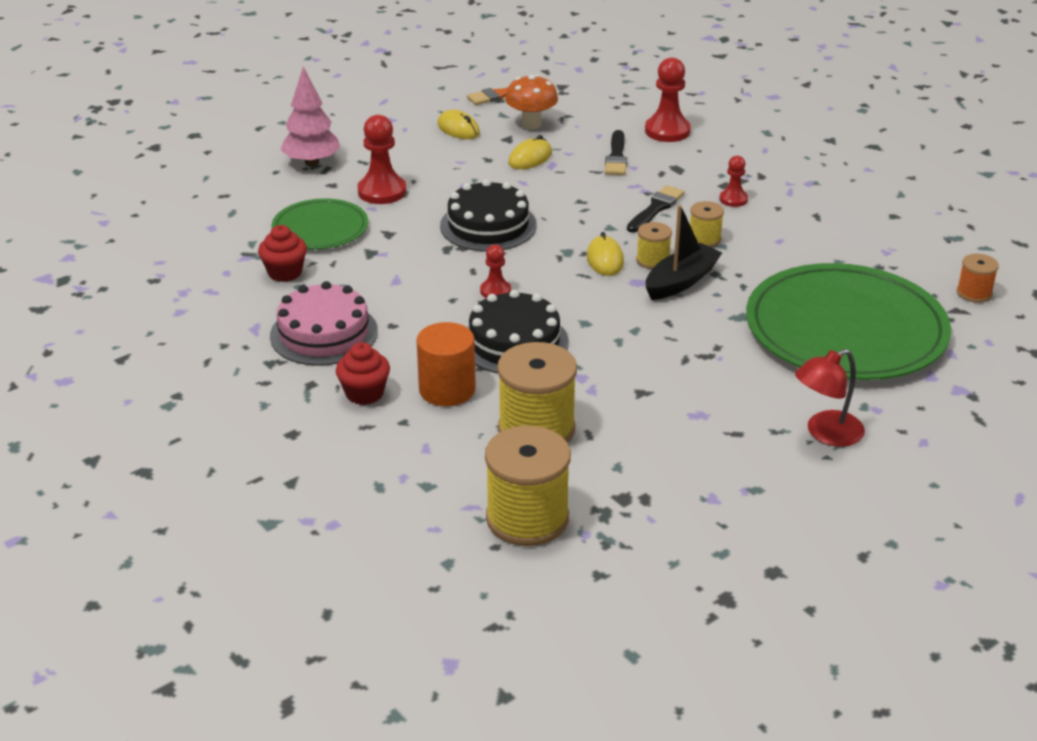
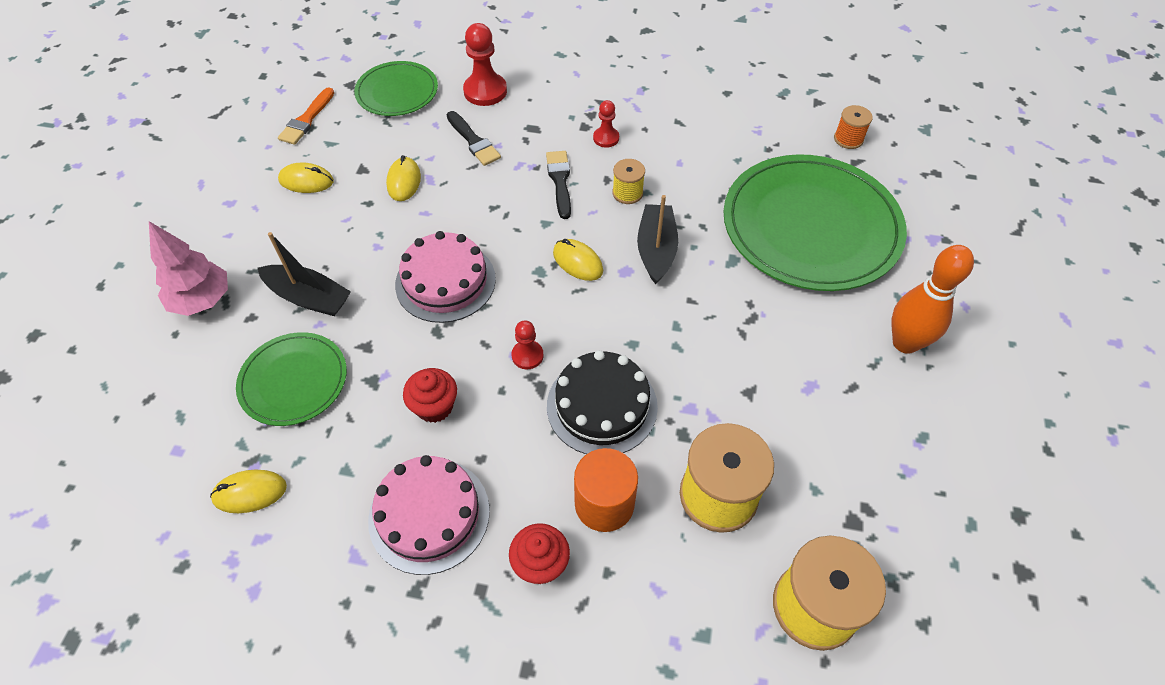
camera: 40 degrees left, 20 degrees up
(230, 267) = (250, 492): none -> yellow mouse
(285, 272) = (314, 461): red cupcake -> red cupcake (434, 406)
(382, 191) = (308, 297): red pawn -> black boat
(488, 225) = (445, 281): black cake -> pink cake
(531, 124) = (366, 141): orange mushroom -> none
(593, 104) = (397, 92): none -> green plate
(653, 260) = (614, 240): yellow spool -> none
(825, 433) = (905, 343): red lamp -> orange bowling pin

